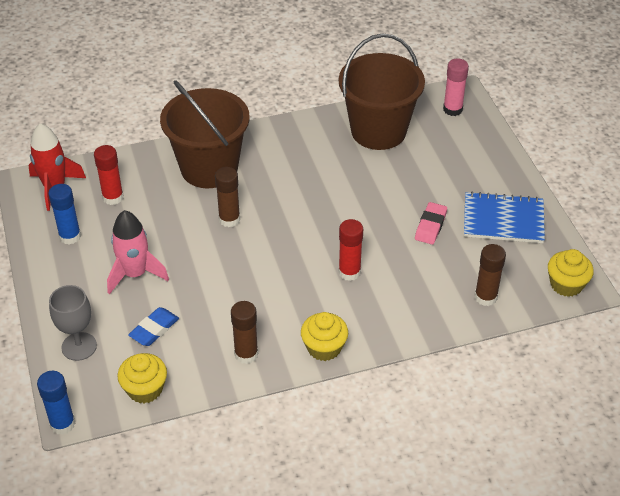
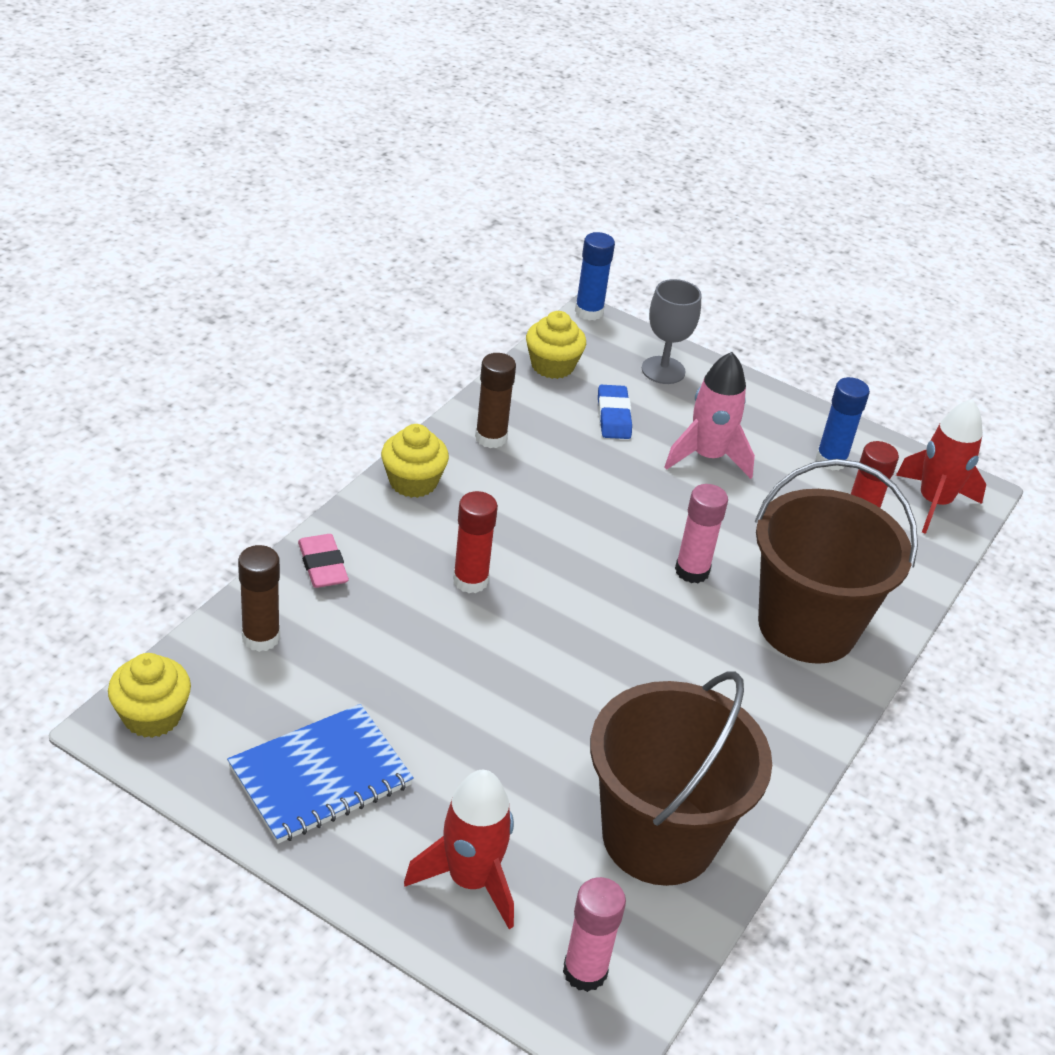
camera: 135 degrees right, 5 degrees down
(229, 219) = (692, 571): brown glue stick -> pink glue stick
(430, 226) = (423, 705): pink eraser -> pink eraser (323, 565)
(470, 154) = (470, 880): none -> red rocket

